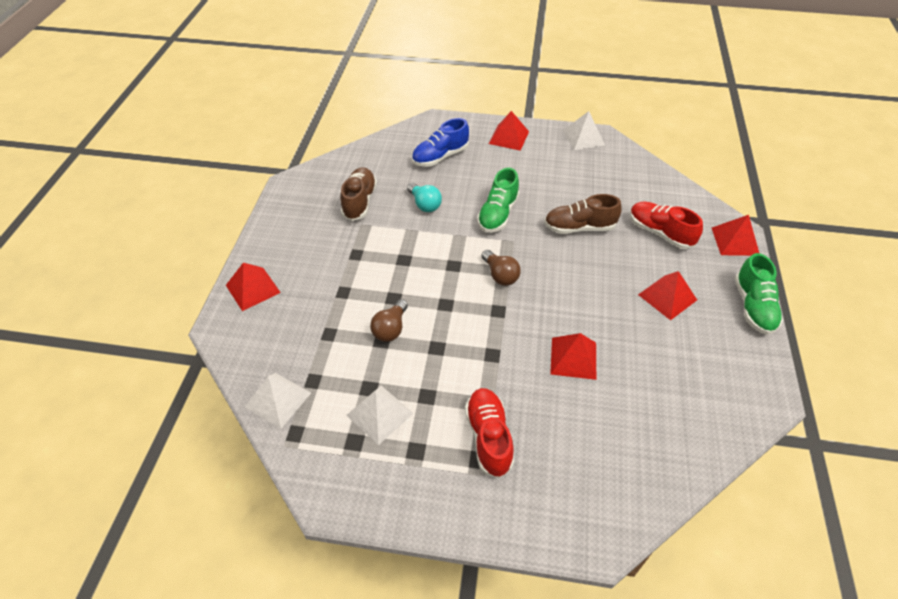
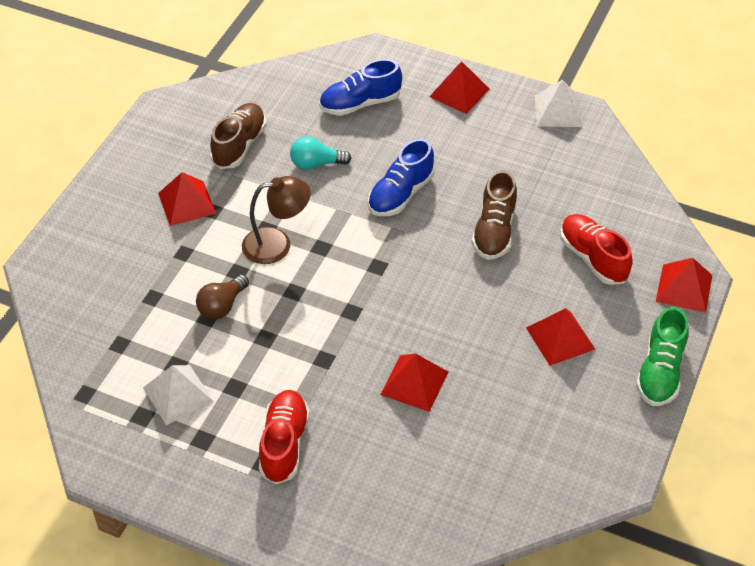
camera: 15 degrees right, 0 degrees up
(253, 288) = (85, 228): red pyramid -> red pyramid (187, 203)
(278, 399) = (77, 356): white pyramid -> none
(417, 270) = (277, 244): none -> brown lamp
(424, 204) = (316, 164): turquoise light bulb -> turquoise light bulb turned 105 degrees clockwise
(498, 214) = (401, 194): green shoe -> blue shoe
(500, 275) = (371, 270): brown light bulb -> none
(579, 227) = (494, 231): brown shoe -> brown shoe turned 90 degrees counterclockwise

